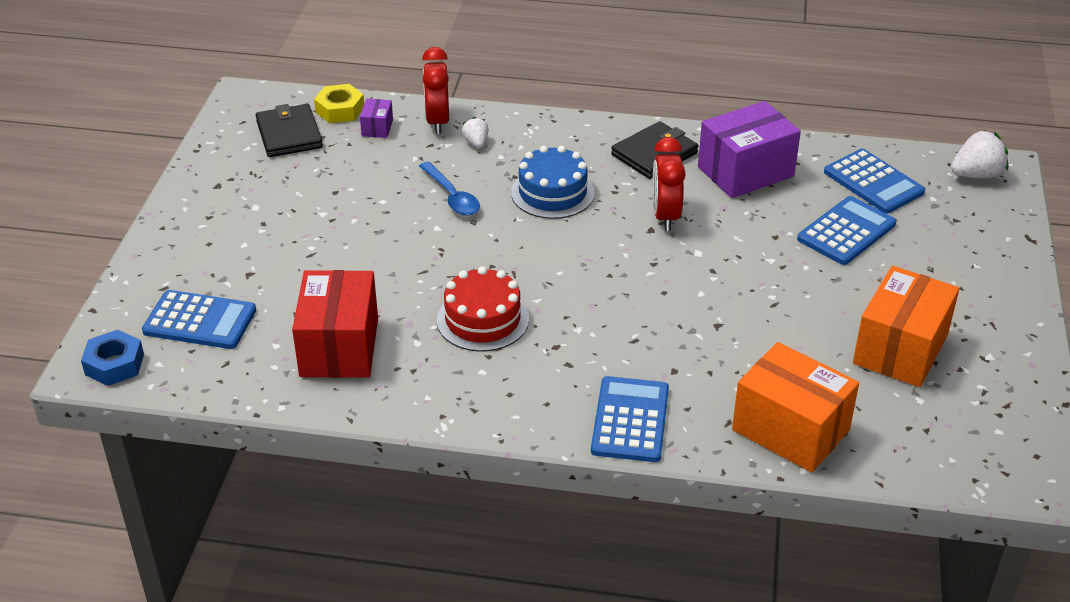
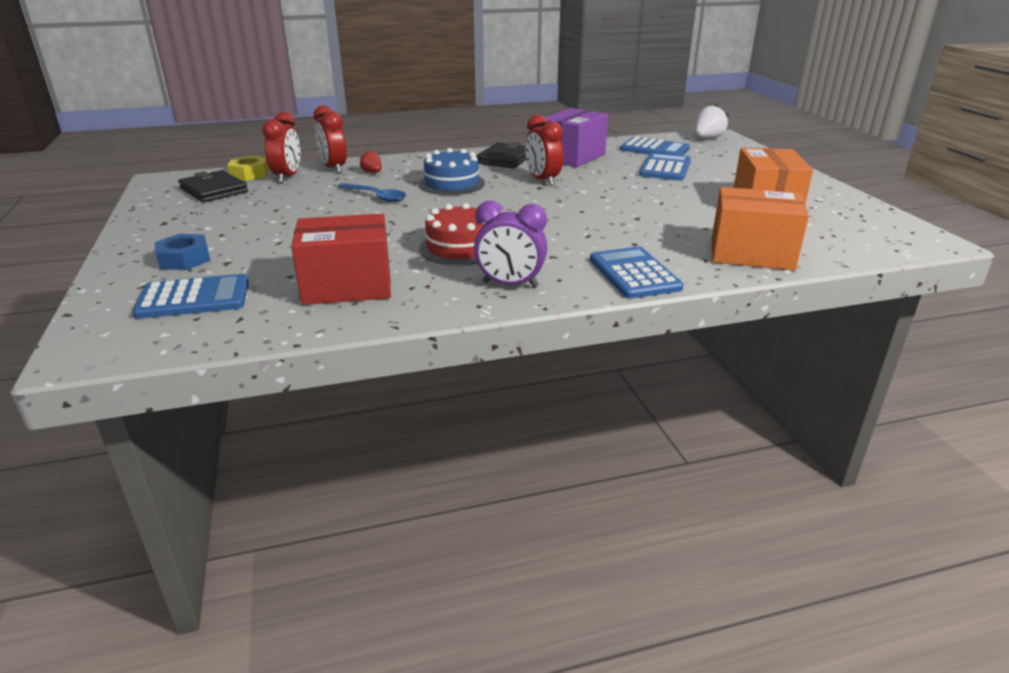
camera: 25 degrees left, 10 degrees down
(114, 364) = (111, 345): blue nut -> blue nut (184, 259)
(339, 347) = (347, 286): red box -> red box turned 75 degrees counterclockwise
(377, 128) = (287, 177): purple box -> red clock
(476, 143) = (372, 172): white strawberry -> red strawberry
(492, 395) = (510, 285): none -> purple clock

